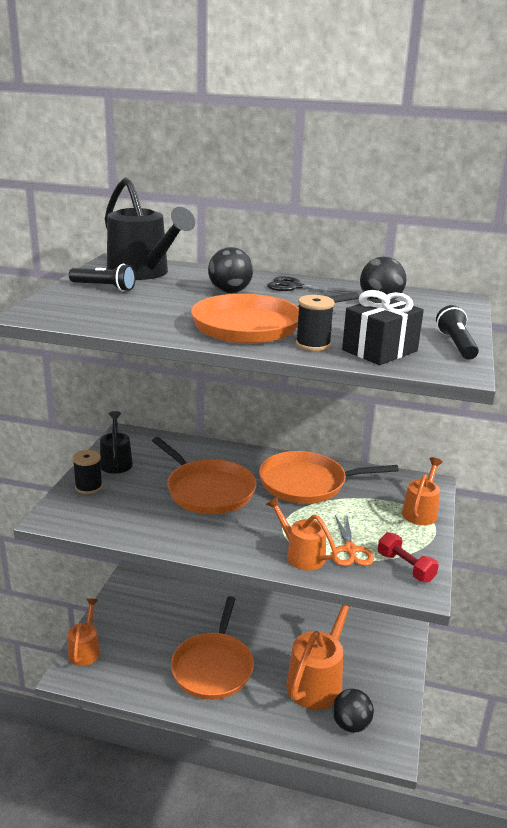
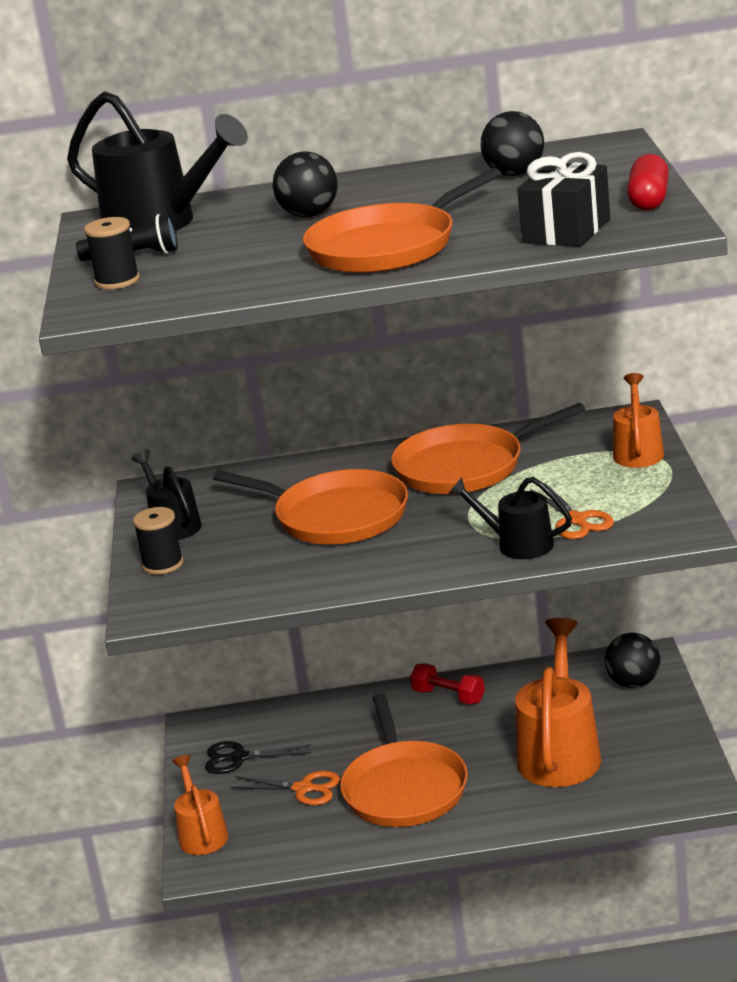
camera: 15 degrees left, 0 degrees up
(159, 642) = (304, 789): none -> orange scissors
(294, 287) = (386, 186): black scissors -> black scissors (238, 758)
(300, 554) = (517, 544): orange watering can -> black watering can
(313, 345) = (482, 247): black spool -> black spool (117, 281)
(351, 724) = (632, 783): black ball -> black ball (634, 683)
(405, 567) = (656, 516): red dumbbell -> red dumbbell (448, 696)
(456, 345) = (649, 200): black flashlight -> red capsule

